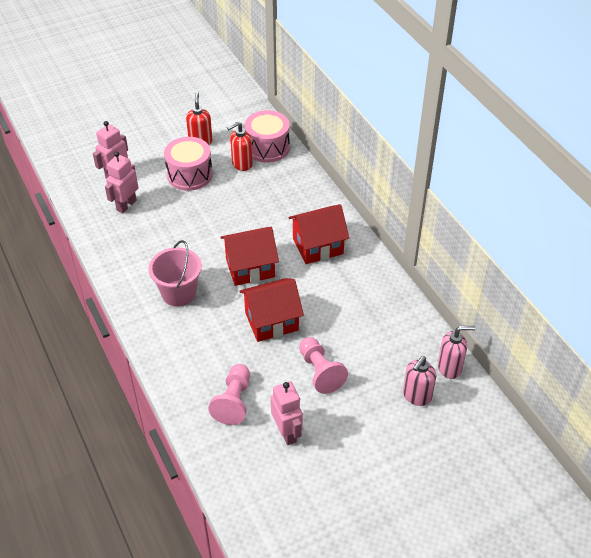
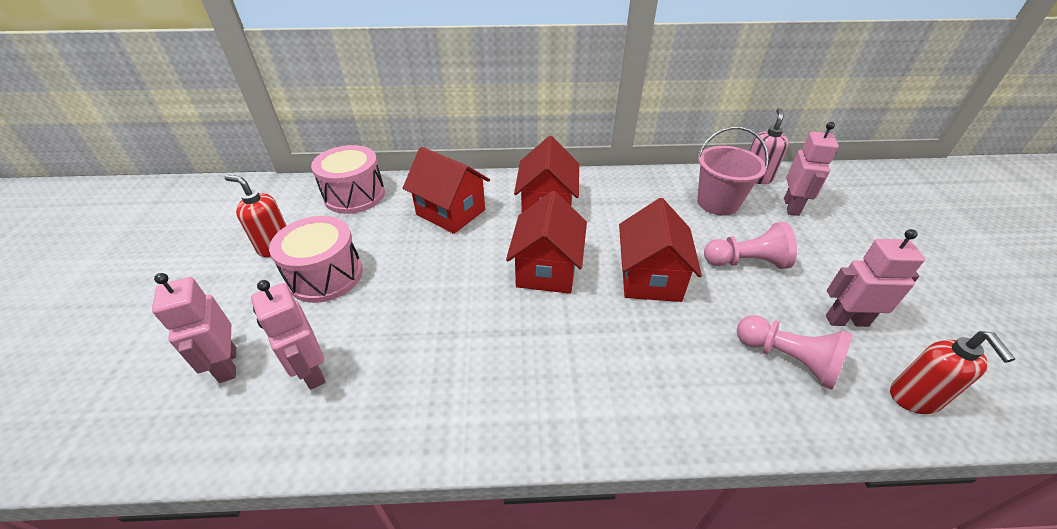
camera: 65 degrees left, 5 degrees down
(179, 293) = (552, 360): pink bucket -> pink bucket (717, 203)
(241, 164) = (359, 223): red soap dispenser -> red soap dispenser (914, 398)
(279, 200) = (450, 212): none -> red house
(416, 396) = (791, 207): pink soap dispenser -> pink robot

